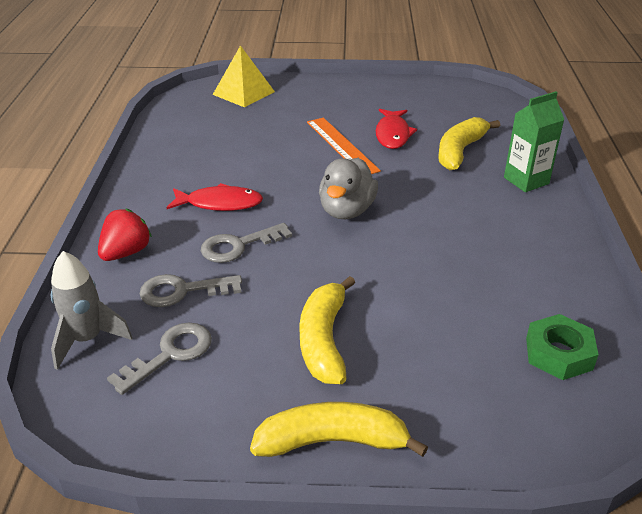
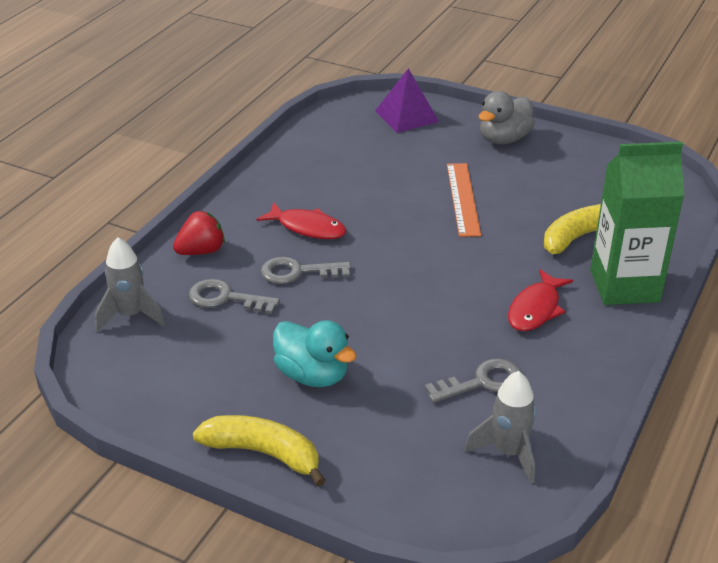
camera: 25 degrees right, 0 degrees up
(170, 354) = (185, 347): grey key -> grey key (482, 382)
(243, 93) = (406, 116): yellow pyramid -> purple pyramid
(324, 340) = (312, 375): yellow banana -> turquoise duck
(346, 210) = (418, 266): grey duck -> grey duck (504, 139)
(393, 134) = (525, 200): red fish -> red fish (536, 309)
(526, 180) = (624, 286): green carton -> green carton, size x1.62
(558, 353) = (508, 453): green nut -> grey rocket

